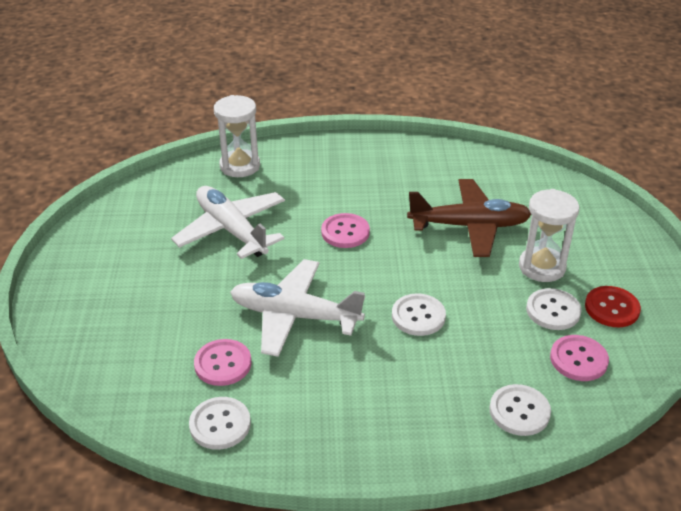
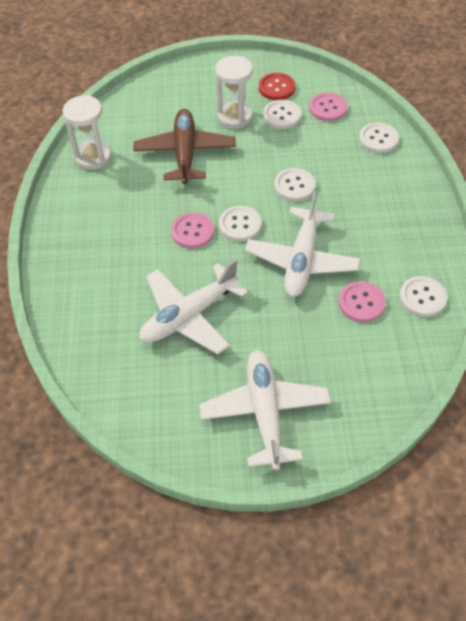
camera: 90 degrees left, 15 degrees up
(104, 279) = (265, 412): none -> white plane
(240, 166) = (81, 320): white hourglass -> white hourglass (93, 157)
(354, 267) = (240, 225): none -> white button

